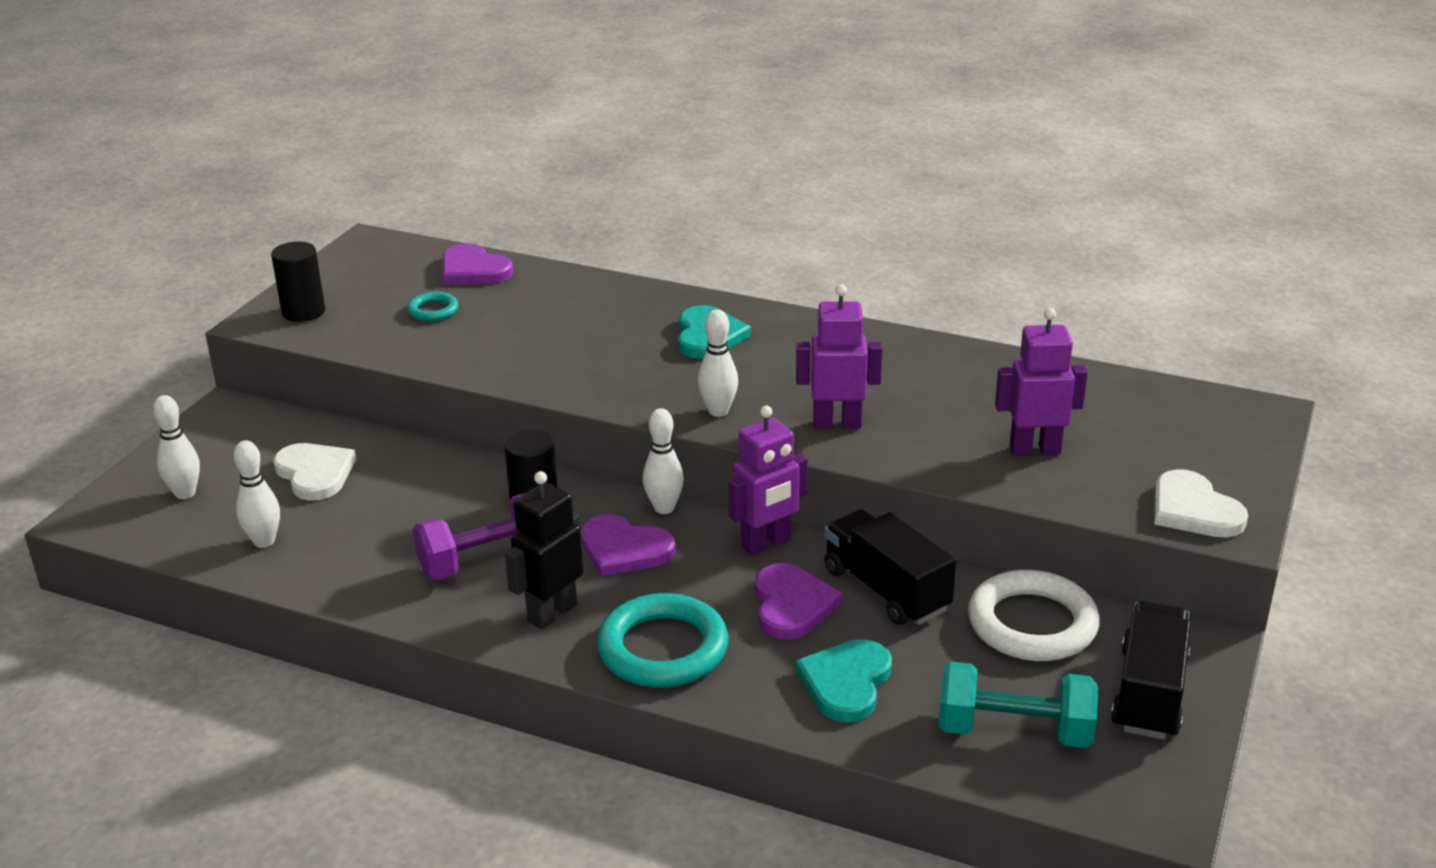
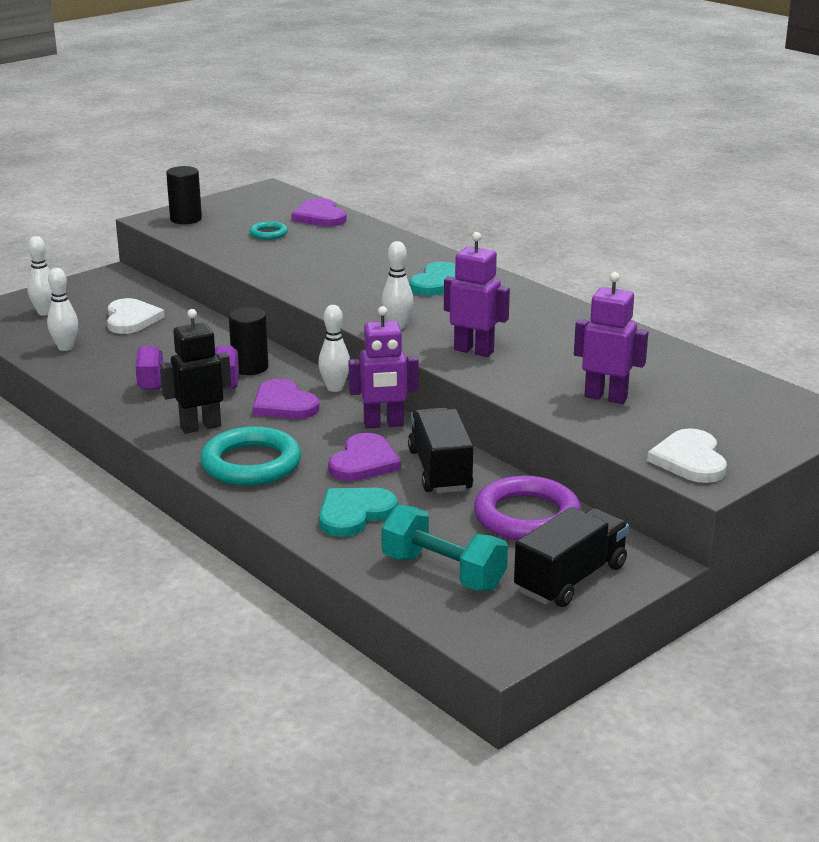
camera: 25 degrees right, 5 degrees down
(1032, 624) = (527, 516): white ring -> purple ring

